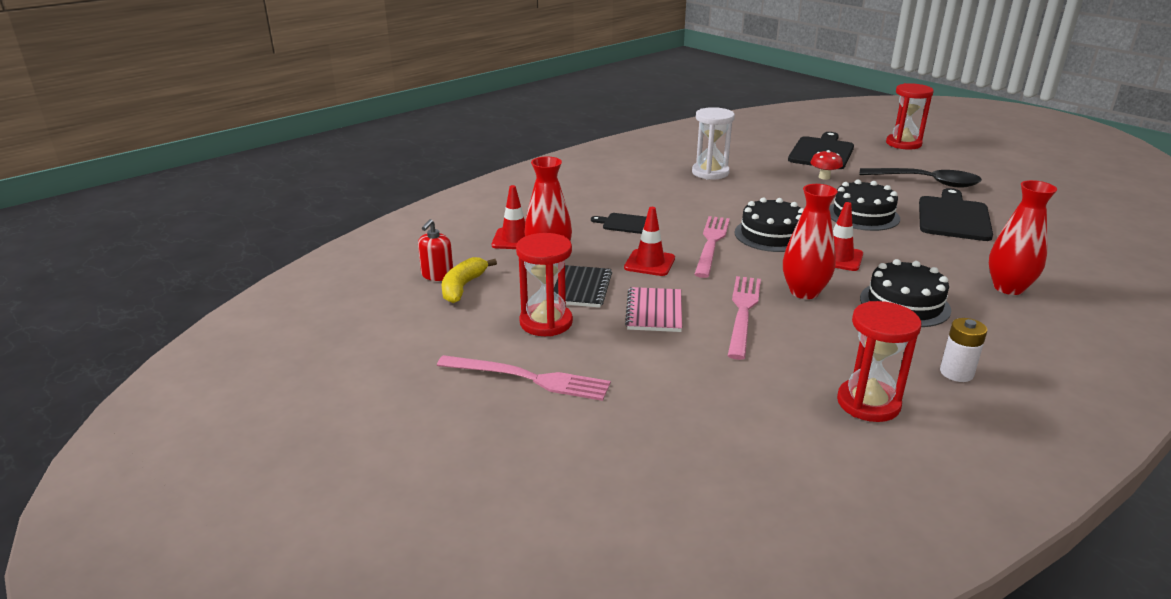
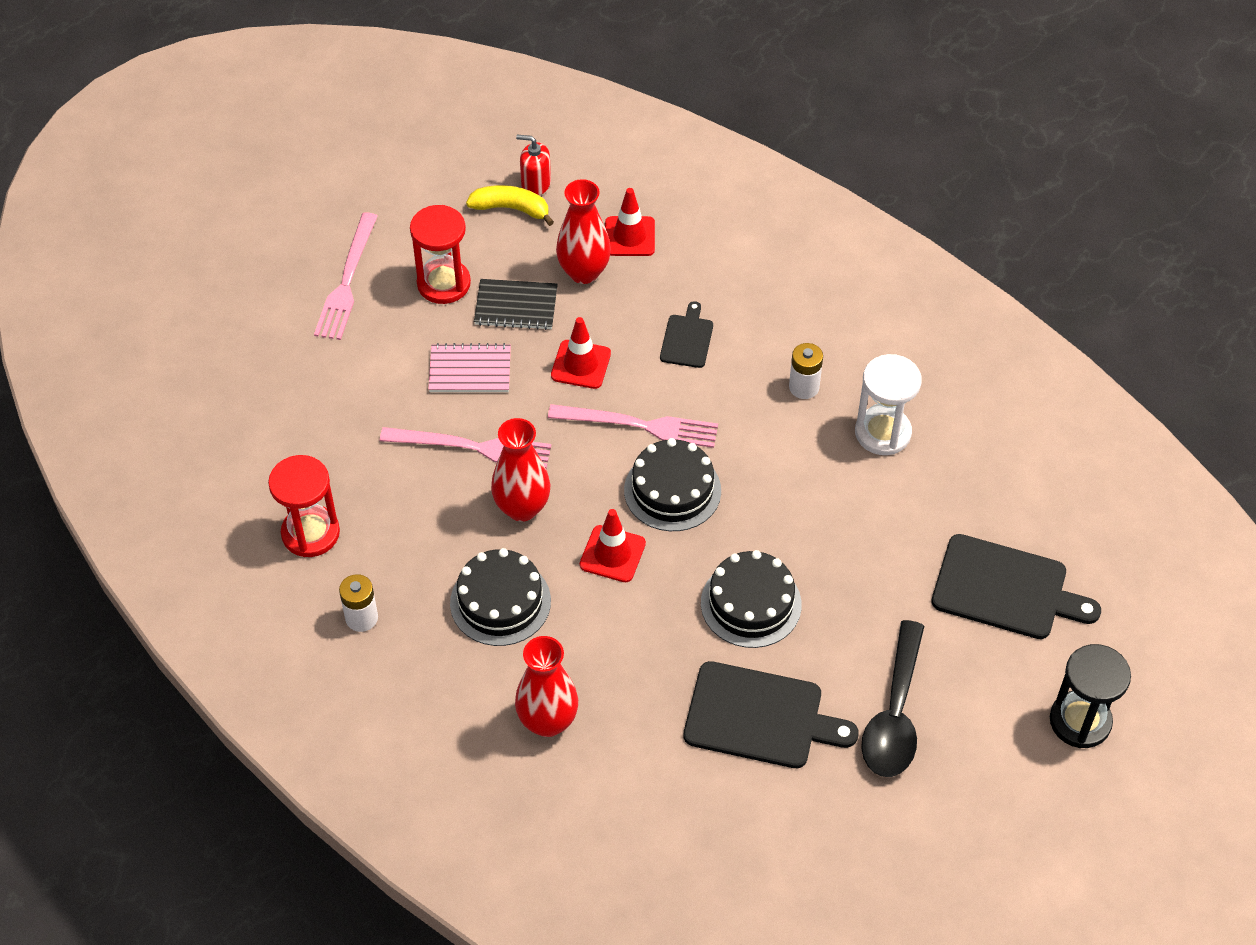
camera: 85 degrees right, 25 degrees up
(672, 191) = (804, 387): none -> white battery
(824, 177) = (891, 577): red mushroom -> none
(903, 144) = (1080, 721): red hourglass -> black hourglass

